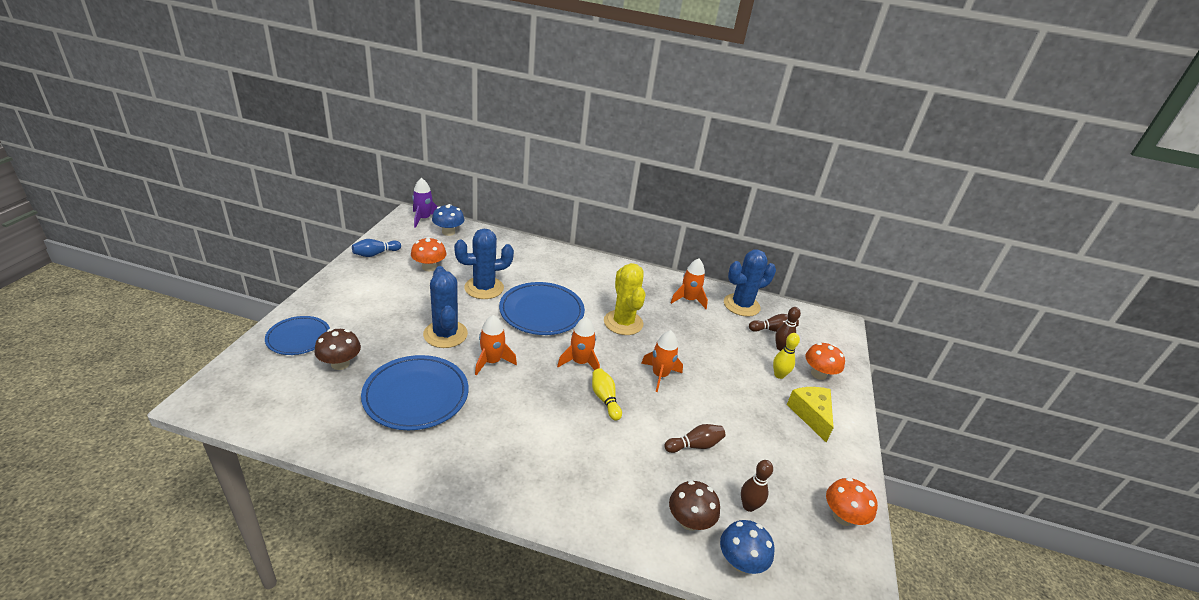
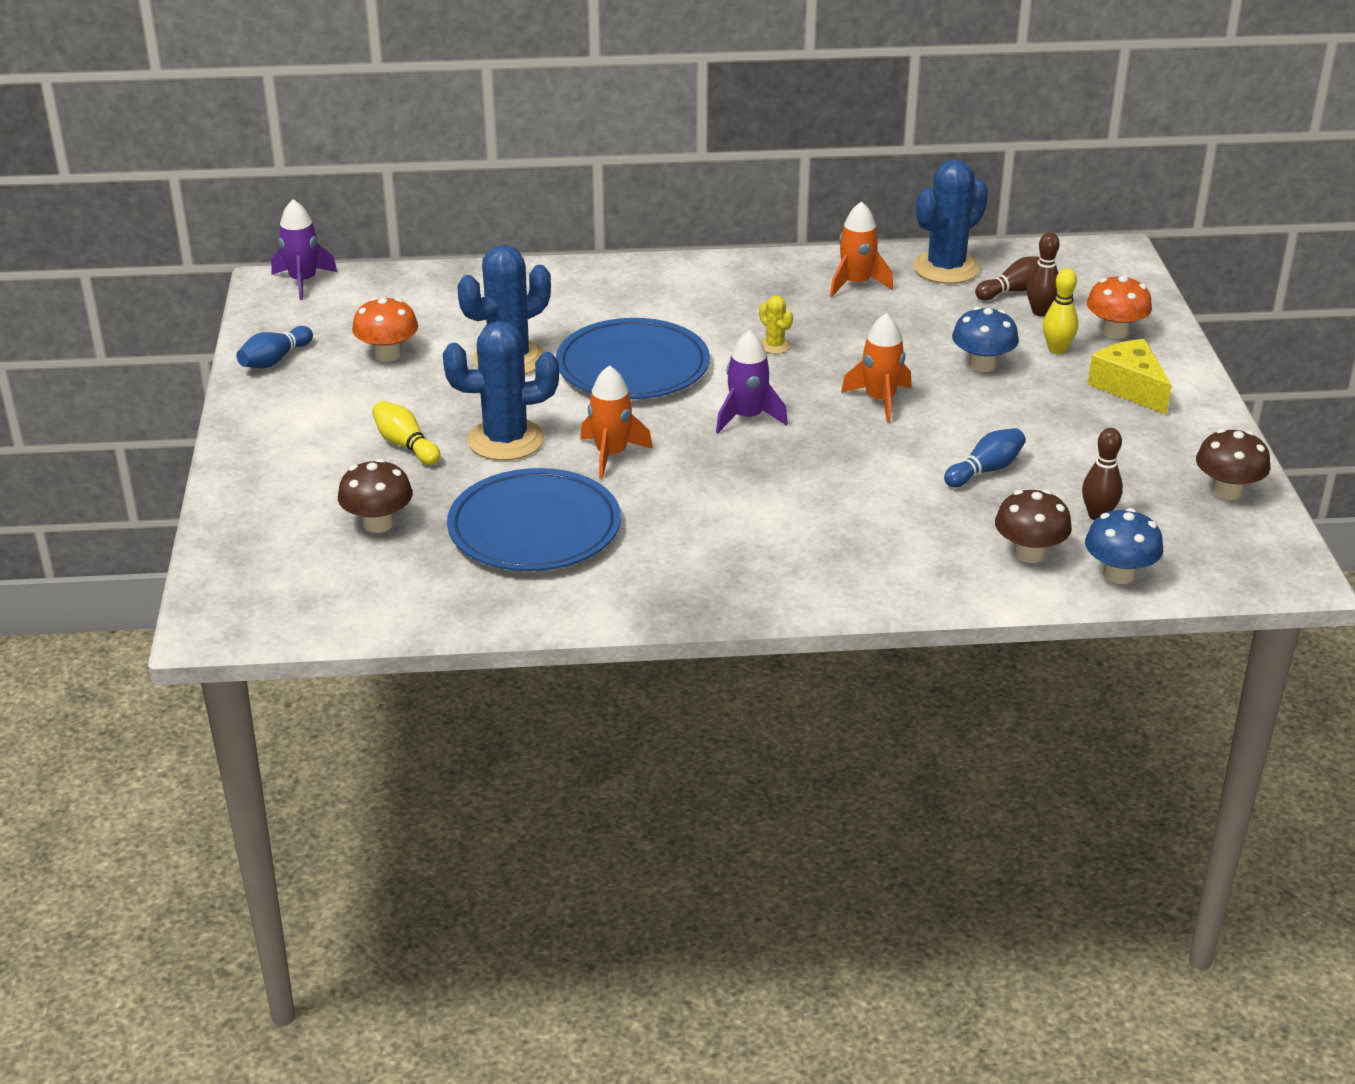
camera: 15 degrees left, 0 degrees up
(298, 338) = (275, 510): blue plate -> none
(445, 334) = (505, 440): blue cactus -> blue cactus turned 60 degrees counterclockwise
(448, 232) = (368, 291): blue mushroom -> blue mushroom (982, 365)
(580, 362) = (747, 417): orange rocket -> purple rocket
(605, 399) = (819, 453): yellow bowling pin -> yellow bowling pin (405, 445)
(623, 323) = (774, 346): yellow cactus -> yellow cactus, size x0.45
(695, 445) = (985, 470): brown bowling pin -> blue bowling pin
(842, 516) = (1227, 491): orange mushroom -> brown mushroom

